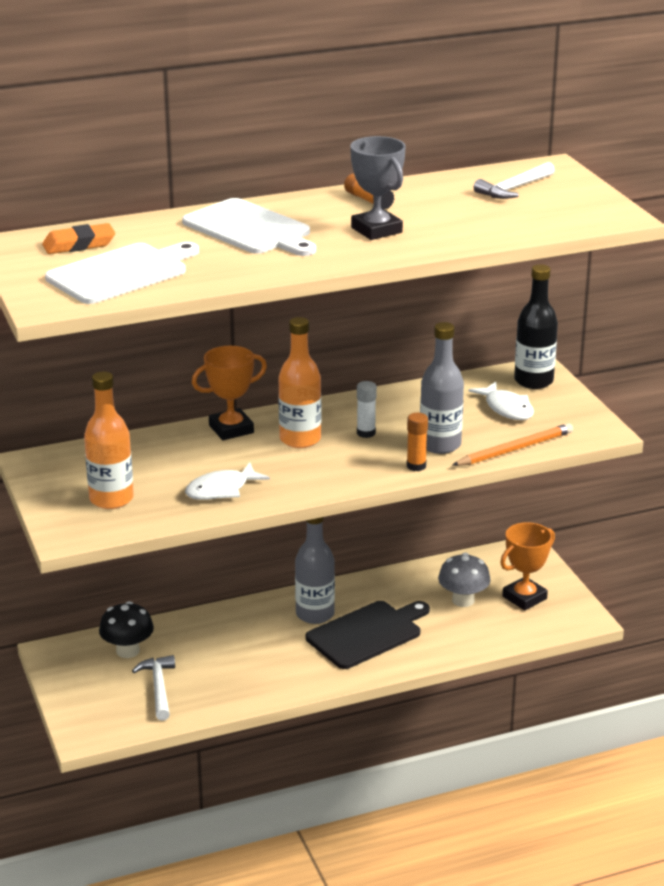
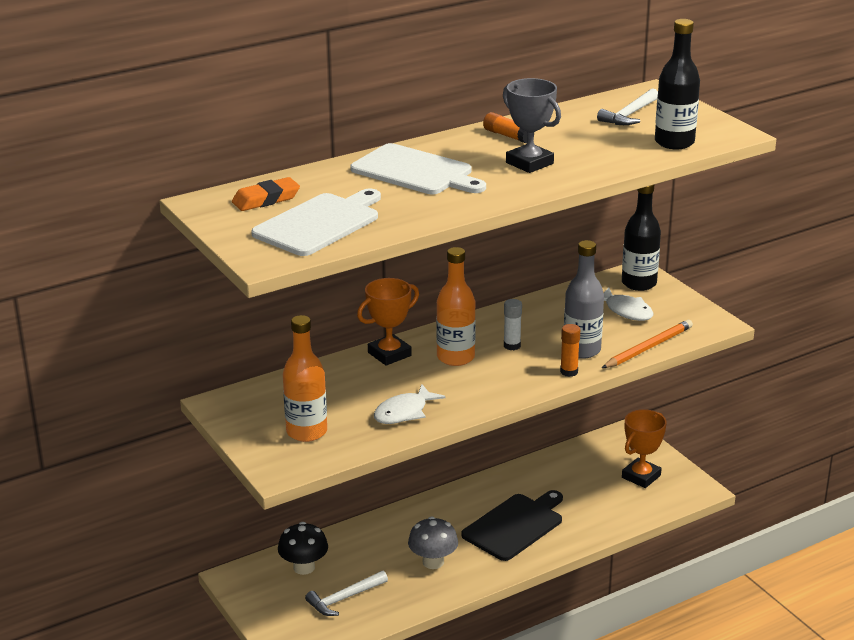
camera: 10 degrees left, 0 degrees up
(158, 687) = (344, 598): white hammer -> white hammer turned 105 degrees counterclockwise
(315, 614) = (462, 513): grey bottle -> none
(463, 600) = (588, 485): grey mushroom -> grey mushroom (433, 562)
(547, 221) = (674, 142): none -> black bottle

